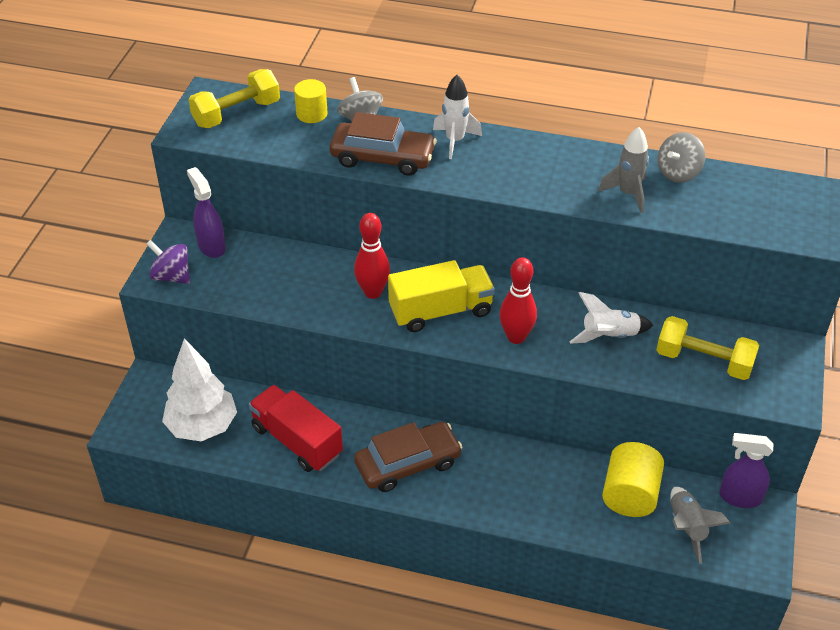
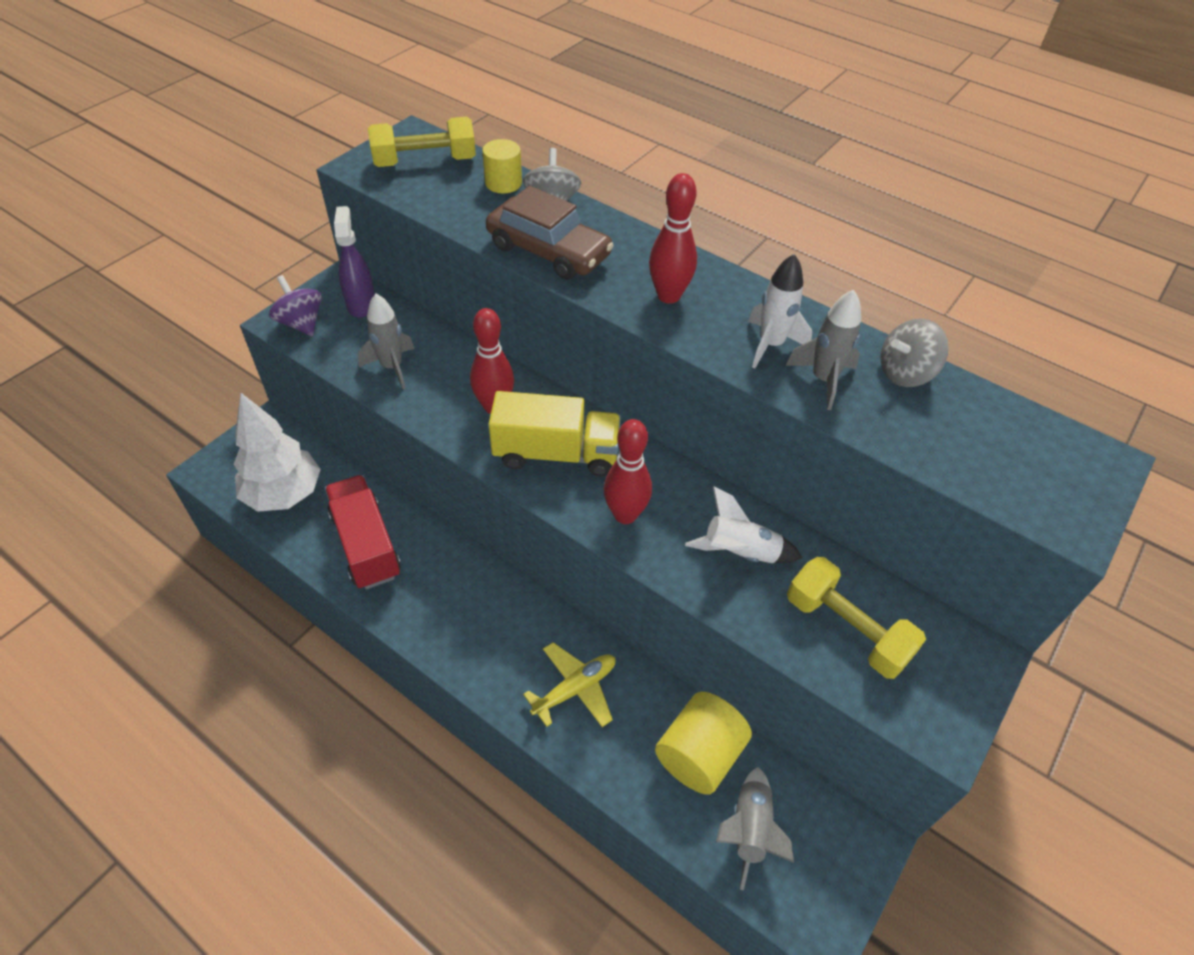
camera: 20 degrees right, 5 degrees up
(272, 288) = (392, 367): none -> grey rocket
(408, 464) = (465, 615): brown car -> none
(455, 141) = (644, 255): white rocket -> white rocket (771, 345)
(490, 166) = (668, 296): none -> red bowling pin
(519, 484) = (575, 689): none -> yellow plane
(739, 497) = (837, 814): purple spray bottle -> none

